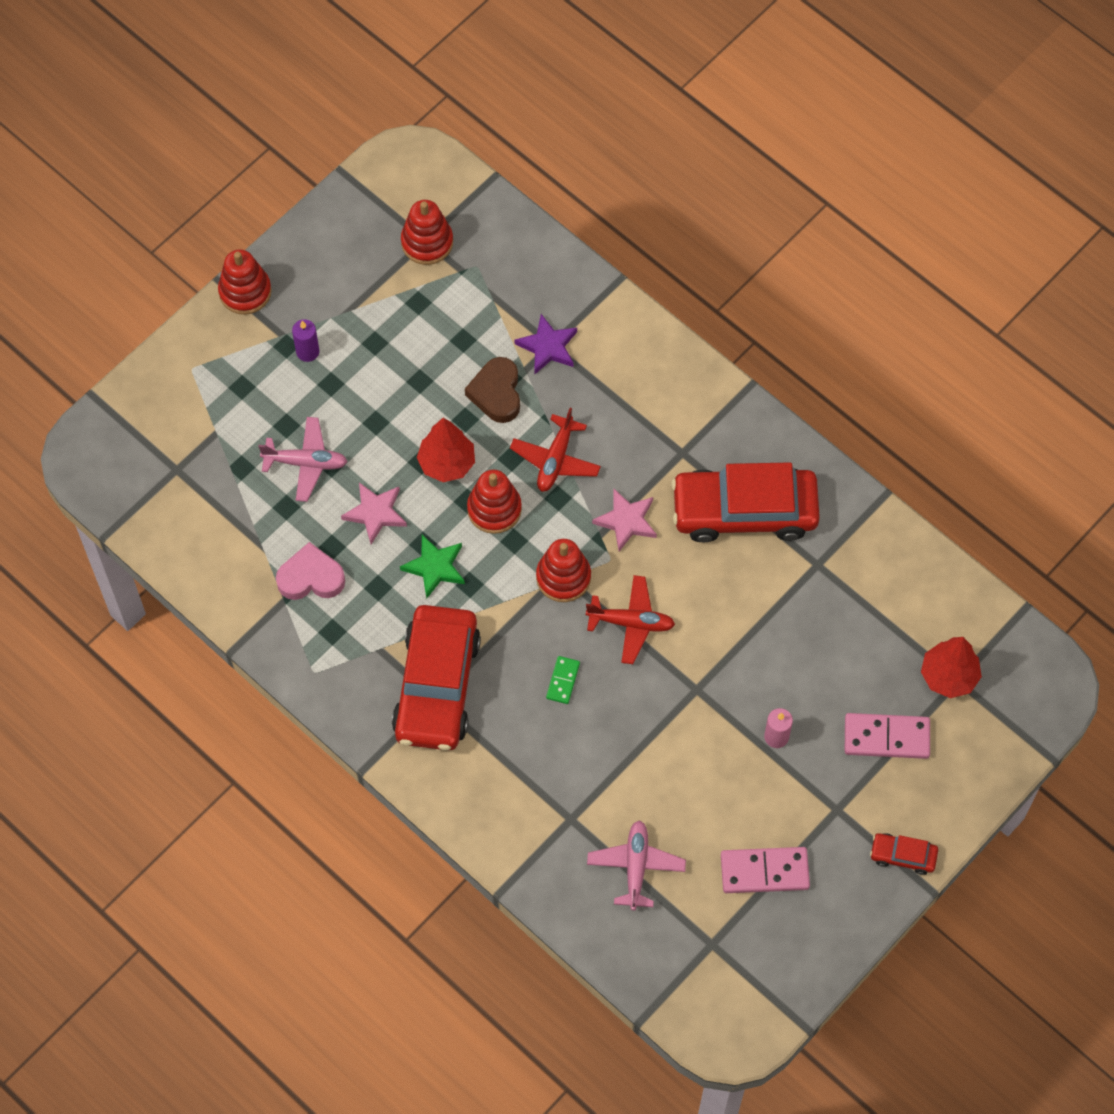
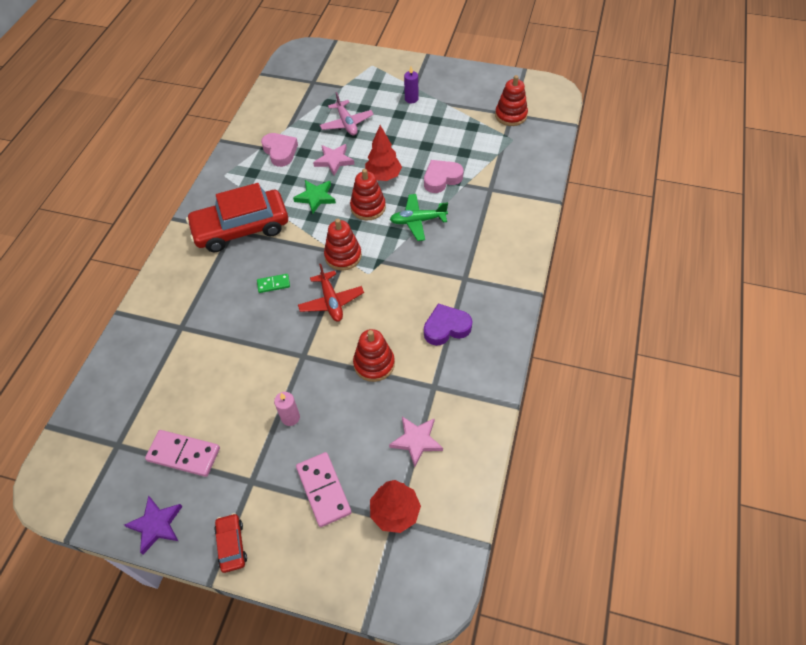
camera: 65 degrees right, 10 degrees down
(245, 291) = (428, 65): red stacking toy -> red stacking toy (374, 364)
(496, 393) = (441, 179): brown heart -> pink heart
(548, 347) = (487, 188): purple star -> purple star (156, 525)
(555, 460) = (418, 221): red plane -> green plane
(626, 521) = (399, 270): pink star -> pink star (416, 441)
(636, 867) = (159, 376): pink plane -> none
(744, 510) = (446, 328): red car -> purple heart
(764, 871) = (184, 454): pink domino -> pink domino turned 45 degrees counterclockwise

